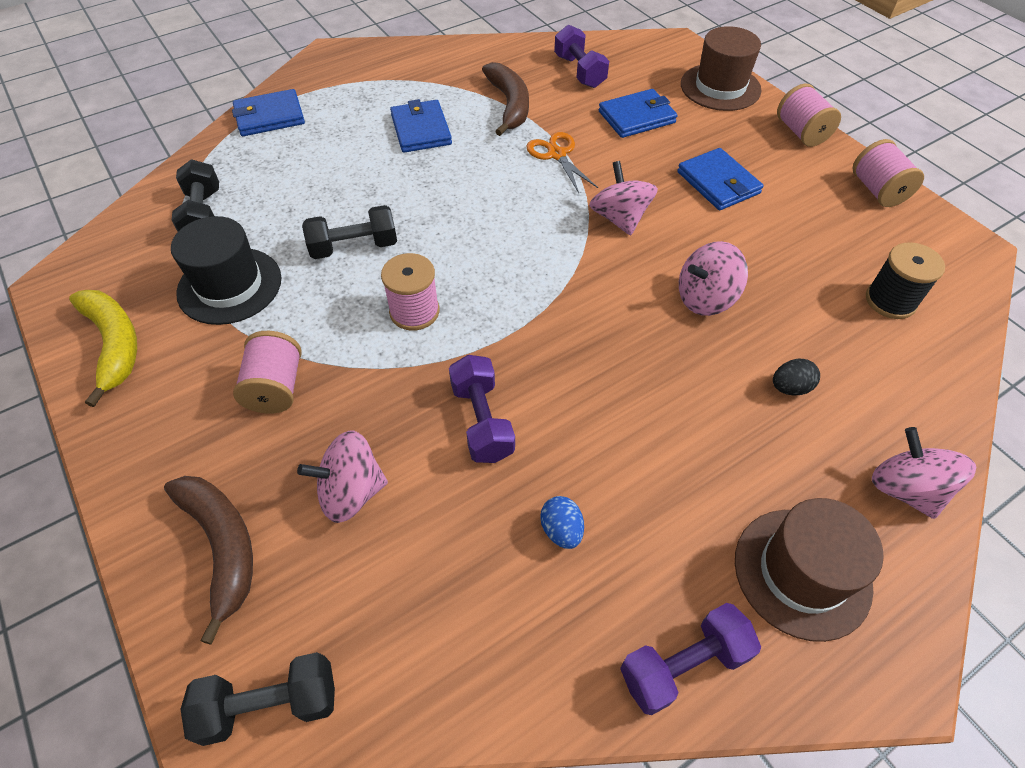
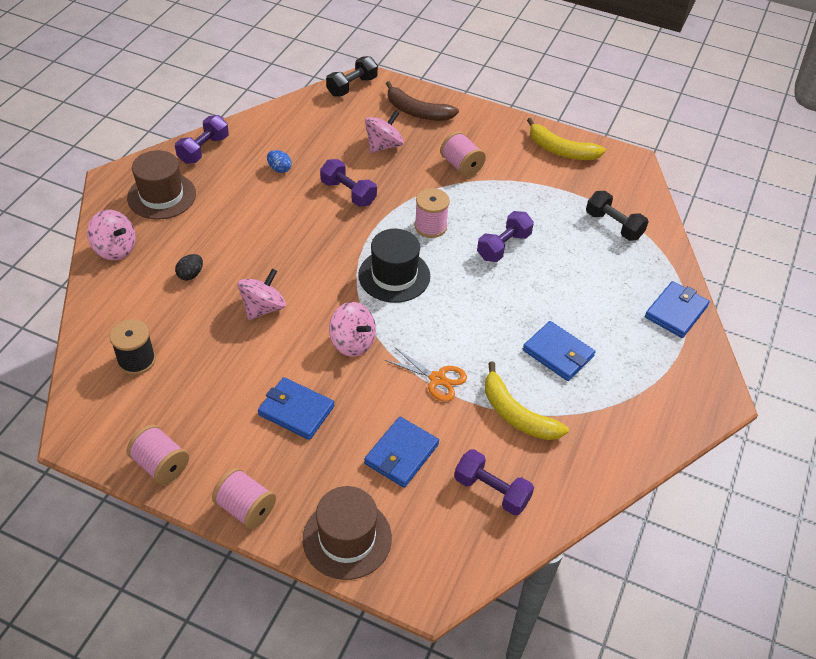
camera: 145 degrees right, 5 degrees down
(229, 285) = (544, 197): black hat -> black hat (394, 275)
(354, 247) = (503, 246): black dumbbell -> purple dumbbell
(509, 105) = (516, 414): brown banana -> yellow banana

